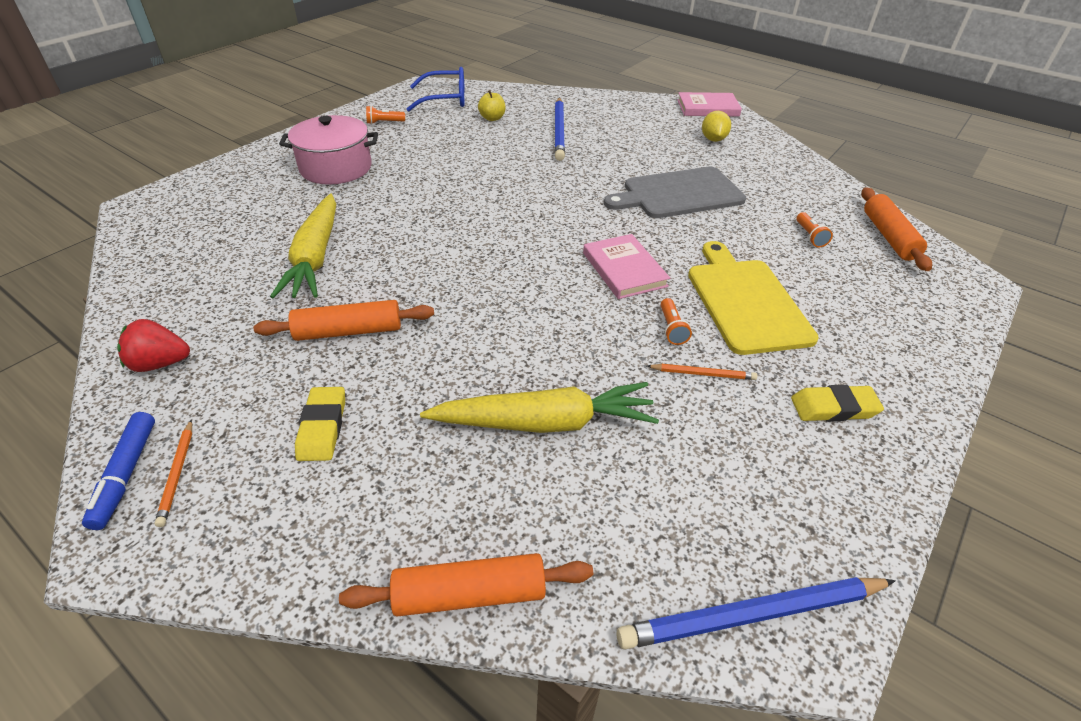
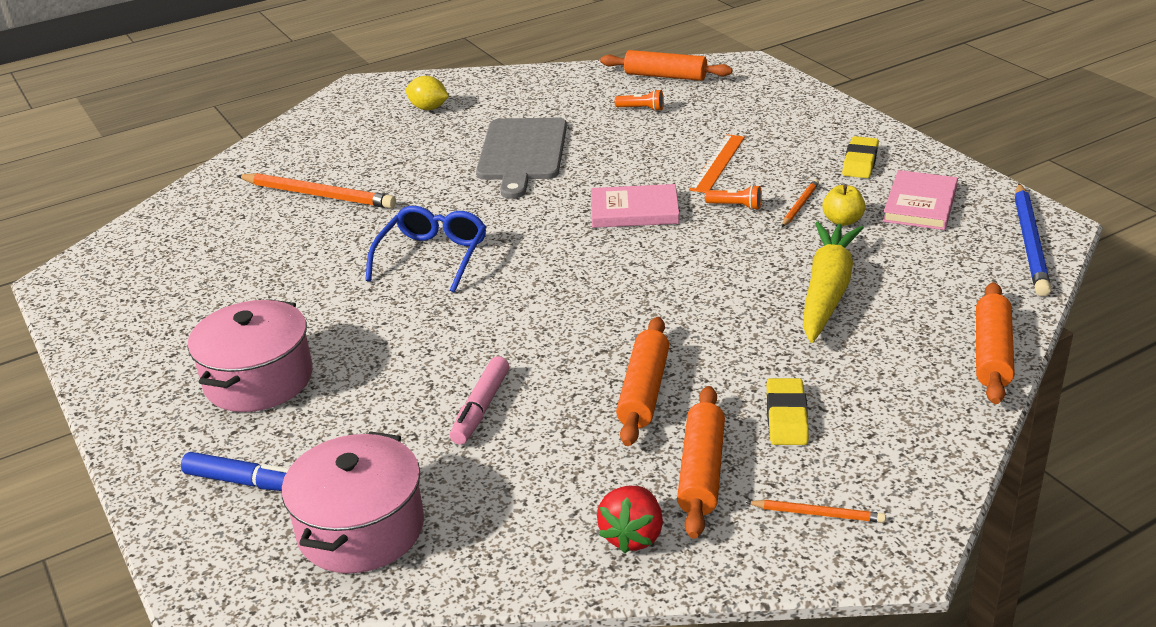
camera: 65 degrees left, 10 degrees down
(126, 475) = (807, 551): blue marker -> blue marker (244, 481)
(182, 242) = (361, 529): none -> pink pot
(240, 386) = (701, 471): none -> orange rolling pin
(315, 257) = (481, 408): yellow carrot -> pink marker
(322, 427) = (786, 417): yellow eraser -> yellow eraser turned 75 degrees clockwise
(384, 122) = (155, 326): orange flashlight -> none
(445, 99) = (132, 265): blue glasses -> blue glasses (432, 257)
(492, 118) = (234, 236): yellow apple -> yellow apple (842, 221)
(559, 131) = (318, 195): blue pencil -> orange pencil
(708, 108) = (354, 94): pink book -> pink book (920, 204)
(746, 301) = (717, 163): yellow cutting board -> orange ruler

